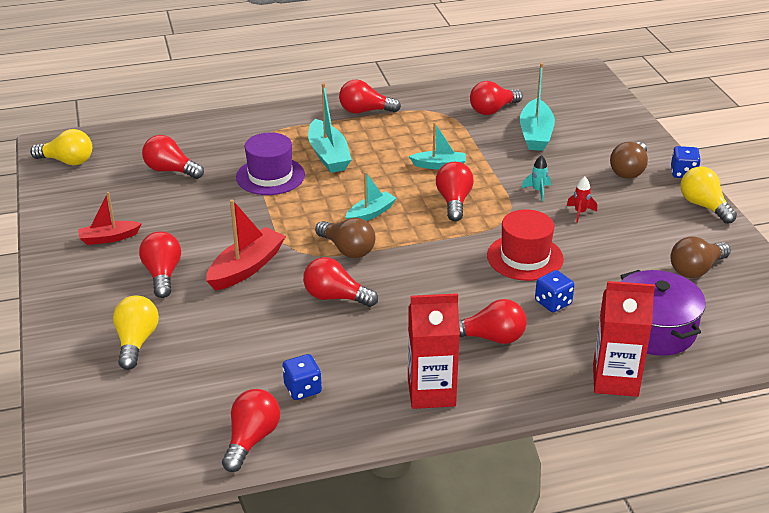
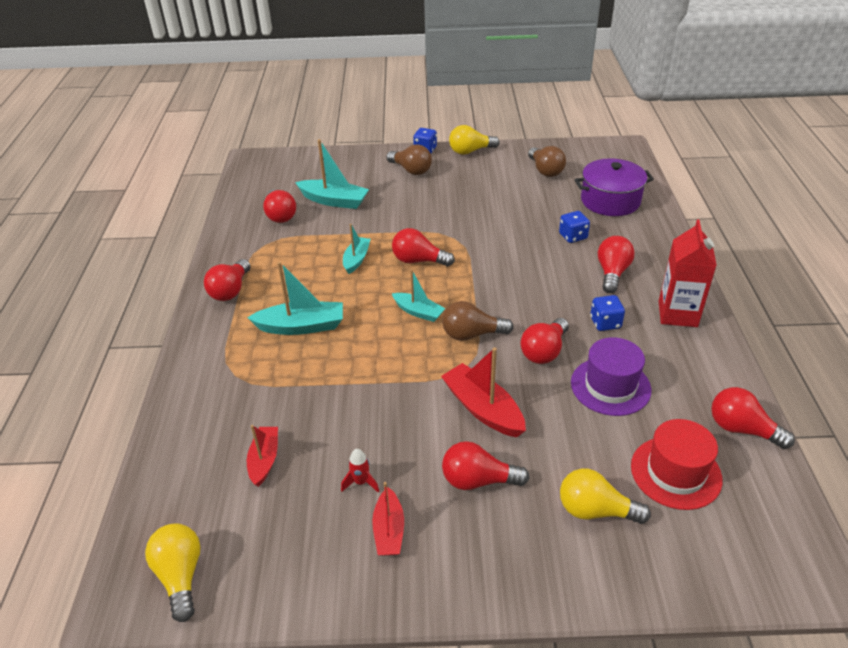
camera: 75 degrees left, 5 degrees up
(67, 161) = (180, 576): yellow light bulb -> yellow light bulb turned 45 degrees counterclockwise
(171, 170) = (264, 460): red light bulb -> red boat
(270, 176) = (319, 374): purple hat -> purple hat (610, 386)
(302, 389) = (673, 388): blue dice -> blue dice (605, 323)
(347, 249) = (472, 334): brown light bulb -> brown light bulb turned 150 degrees counterclockwise
(370, 214) = (418, 312): turquoise boat -> turquoise boat turned 150 degrees clockwise
(525, 257) = (511, 238): red hat -> red hat (675, 472)
(538, 191) = (421, 216): turquoise rocket -> none
(580, 213) = (459, 202): red rocket -> red rocket (361, 482)
(615, 380) = (664, 227): red carton -> none

